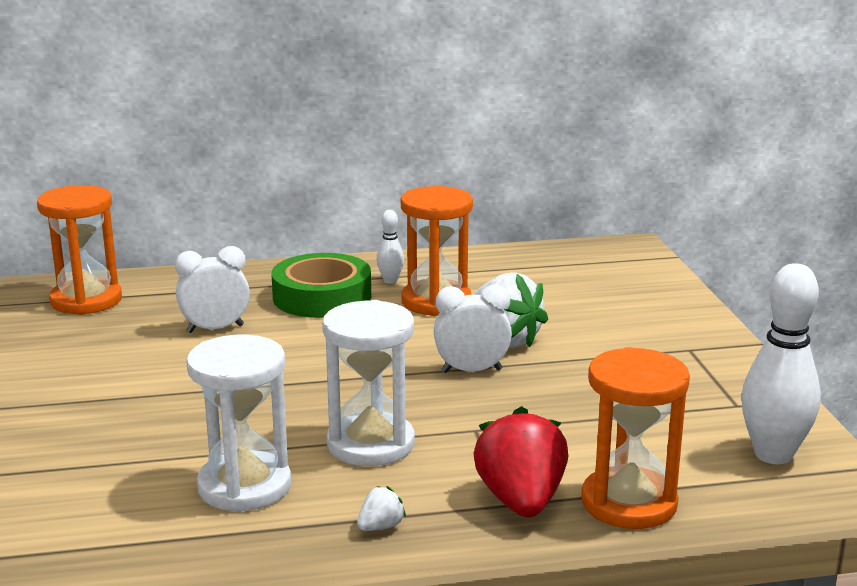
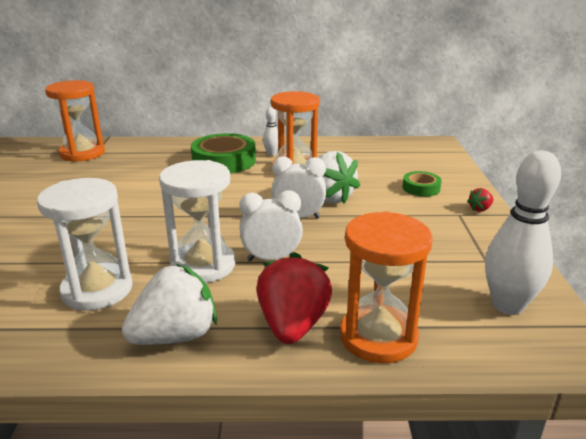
camera: 10 degrees right, 5 degrees up
(215, 329) = (147, 176): white clock -> white clock (271, 258)
(380, 527) = (175, 336): white strawberry -> white strawberry, size x2.27
(628, 316) = (421, 188): none -> green tape
(715, 340) = (480, 209): none -> red strawberry

